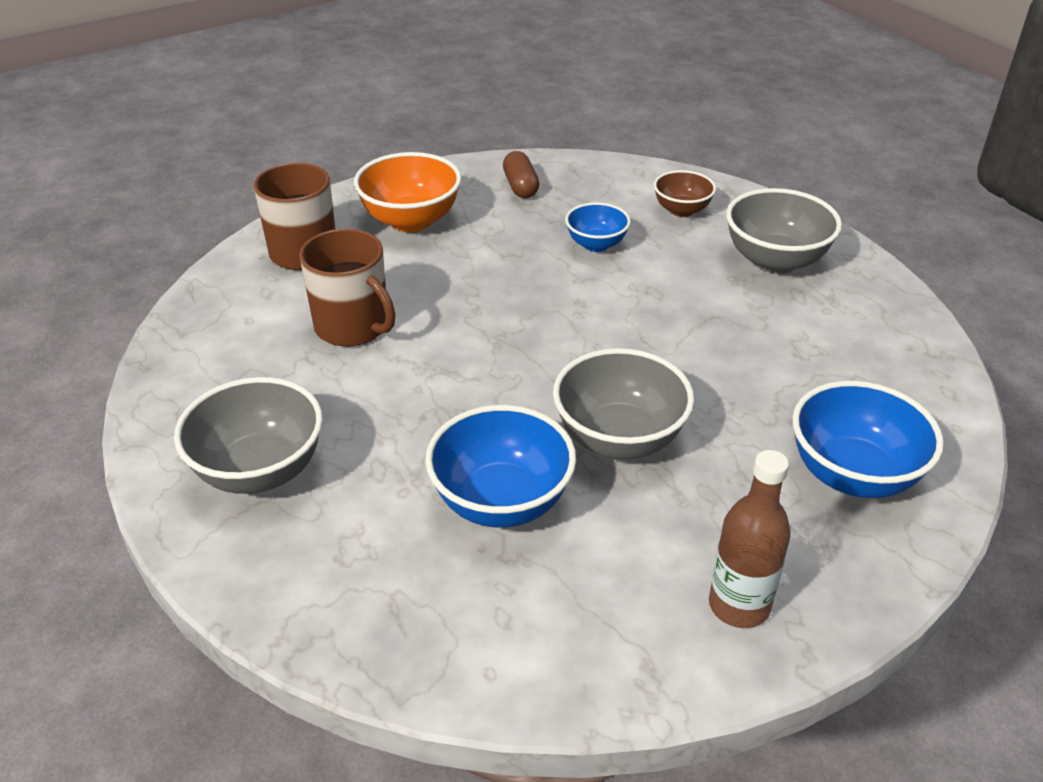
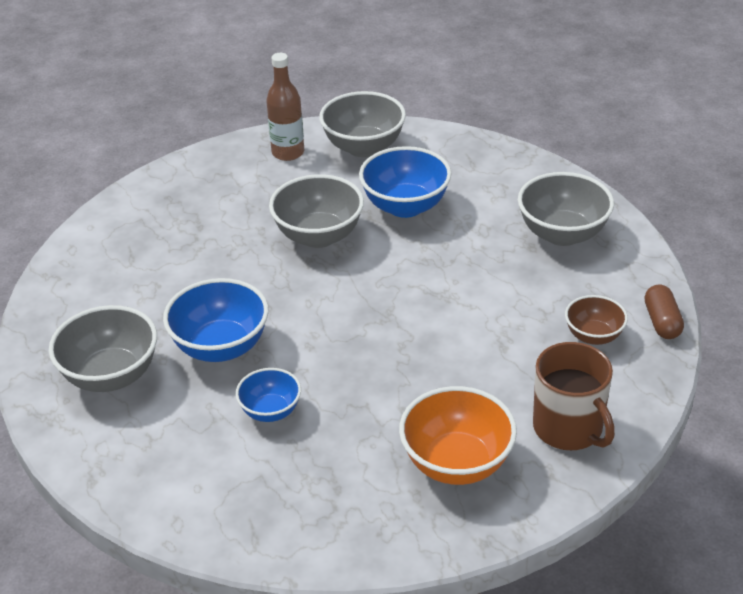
camera: 170 degrees left, 0 degrees up
(353, 326) = (509, 337): brown mug -> none
(520, 186) = (325, 509): brown capsule -> brown capsule (662, 322)
(603, 633) = (363, 147): none -> grey bowl
(681, 210) = (161, 451): brown bowl -> brown bowl (593, 336)
(852, 475) = (181, 205): blue bowl -> blue bowl (221, 347)

